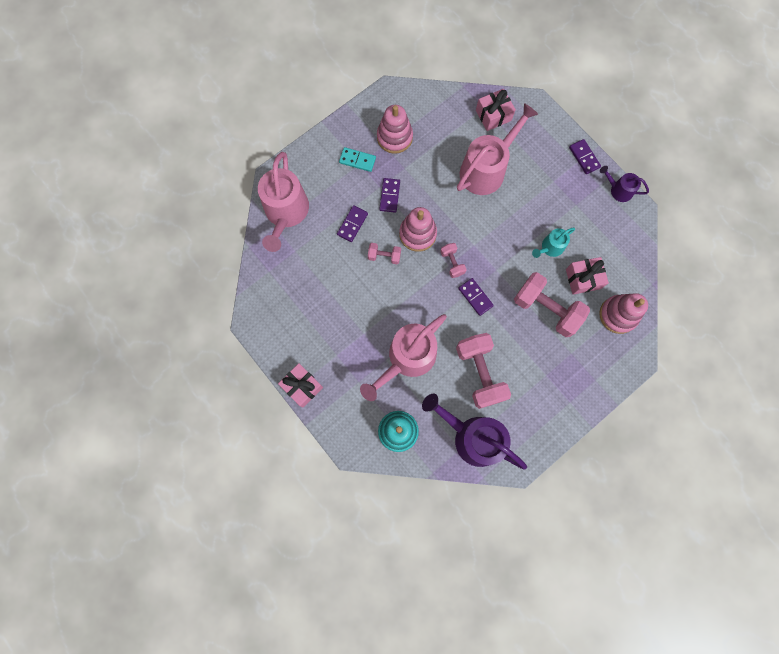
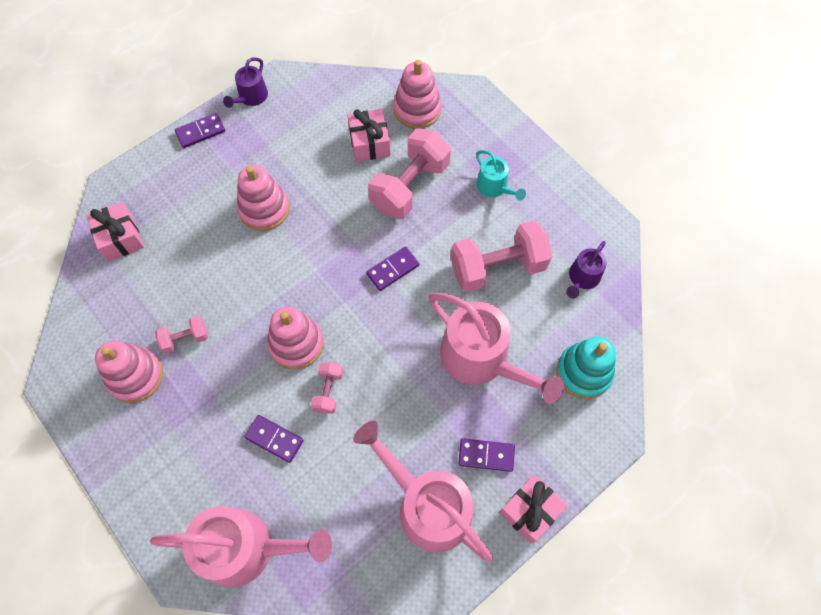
camera: 90 degrees left, 10 degrees down
(357, 160) = (167, 432): turquoise domino -> none
(389, 196) = (232, 383): purple domino -> purple domino (486, 455)
(452, 263) = (342, 298): pink dumbbell -> pink dumbbell (185, 339)
(472, 437) = (582, 278): purple watering can -> purple watering can, size x0.50
(486, 169) = (204, 250): pink watering can -> pink watering can (427, 505)
(521, 206) = (264, 209): none -> pink stacking toy
(550, 247) = (325, 177): turquoise watering can -> turquoise watering can (494, 187)

